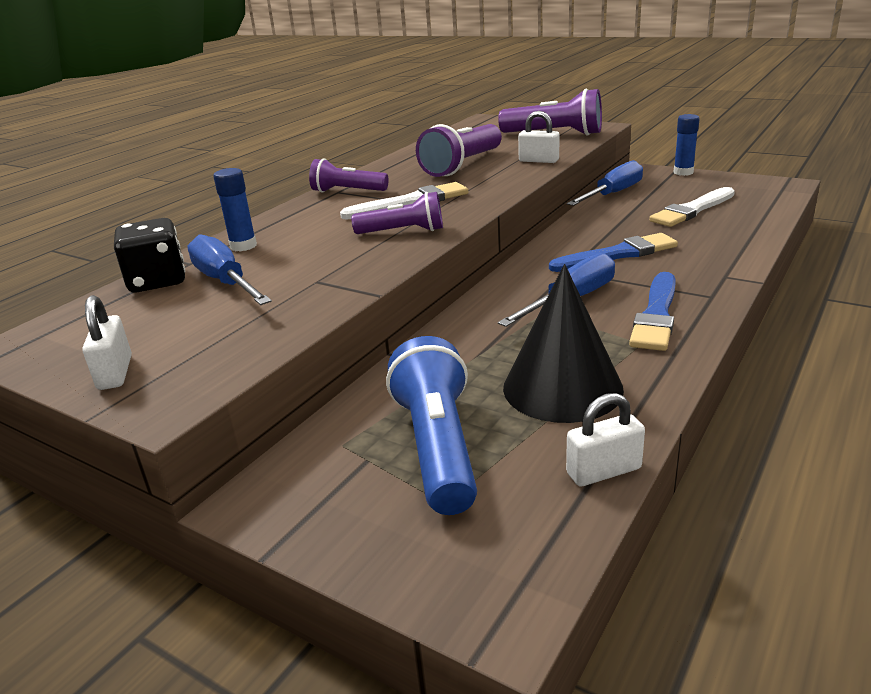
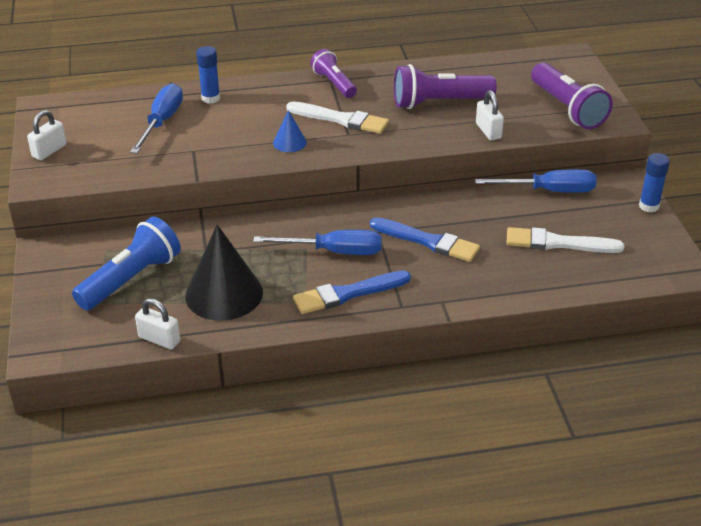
camera: 45 degrees right, 10 degrees up
(157, 281) = (141, 100): black dice -> none
(403, 232) = (289, 142): purple flashlight -> blue cone

